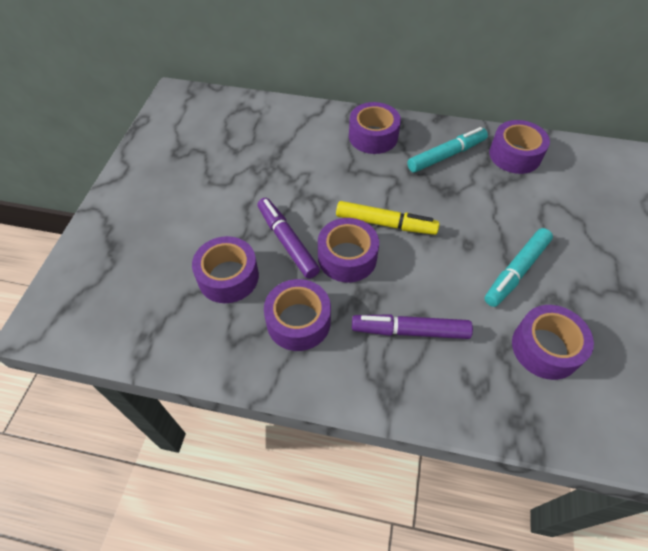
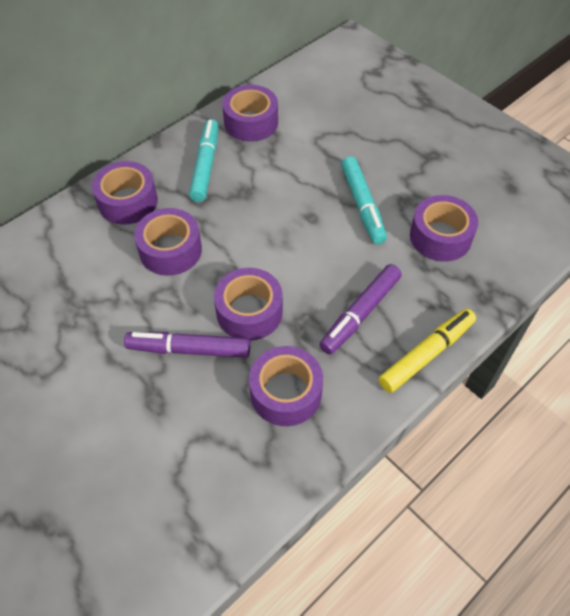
camera: 55 degrees left, 0 degrees up
(228, 277) = (186, 426): purple tape -> purple tape (170, 250)
(385, 224) = (238, 259): yellow marker -> yellow marker (426, 354)

